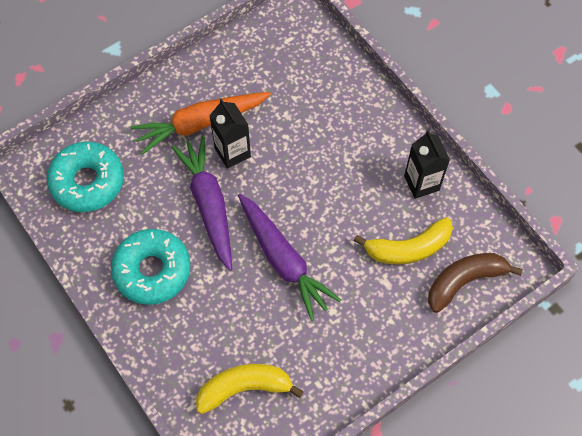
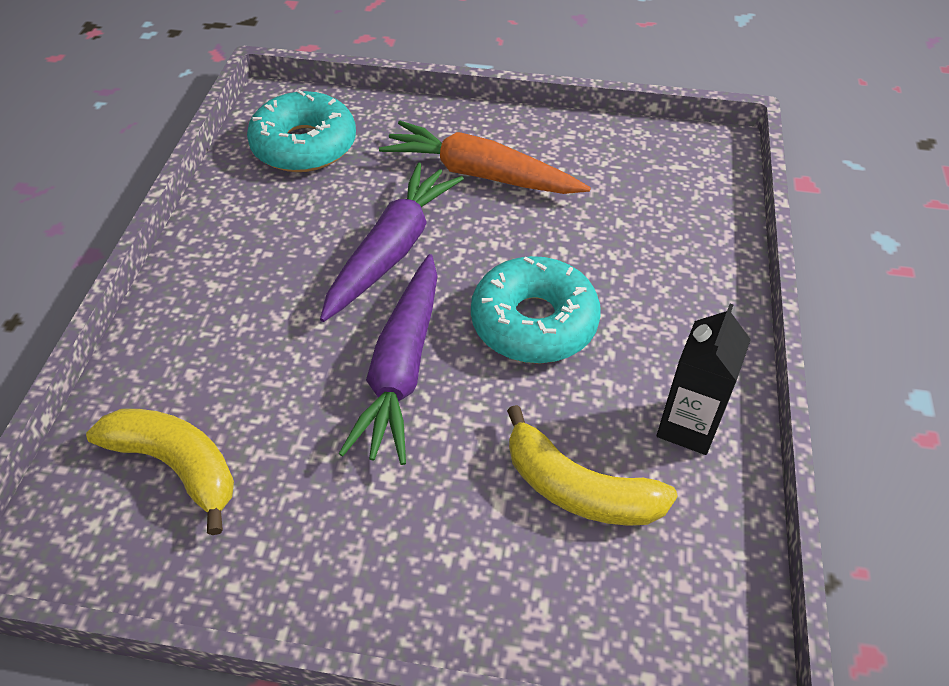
camera: 45 degrees right, 15 degrees down
(152, 270) = (253, 264): turquoise donut -> turquoise donut (534, 322)
(232, 152) = (481, 222): black carton -> none
(464, 281) = (616, 604): brown banana -> none

